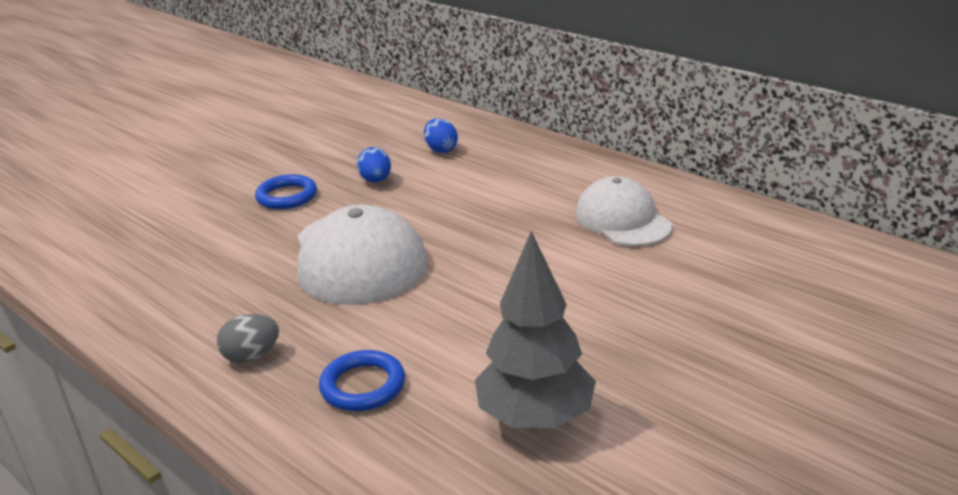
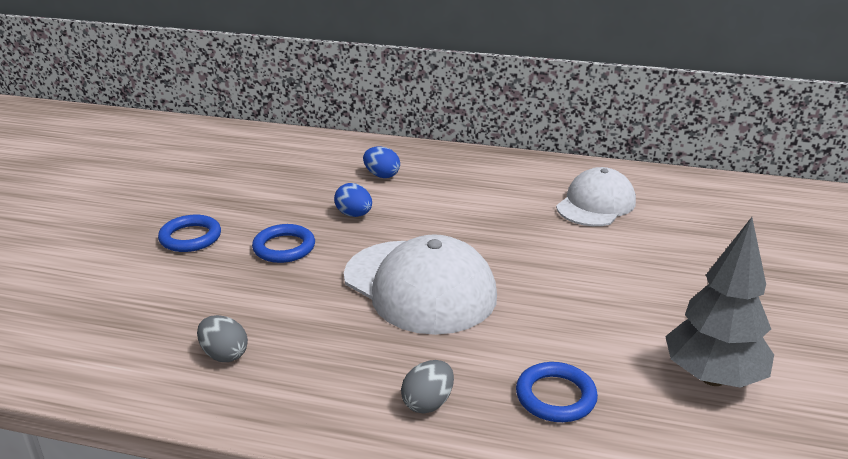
camera: 30 degrees left, 0 degrees up
(149, 271) = (224, 354): none -> grey egg
(226, 172) = (190, 237): none -> blue ring
(623, 220) = (596, 204): white cap -> white cap turned 90 degrees clockwise

